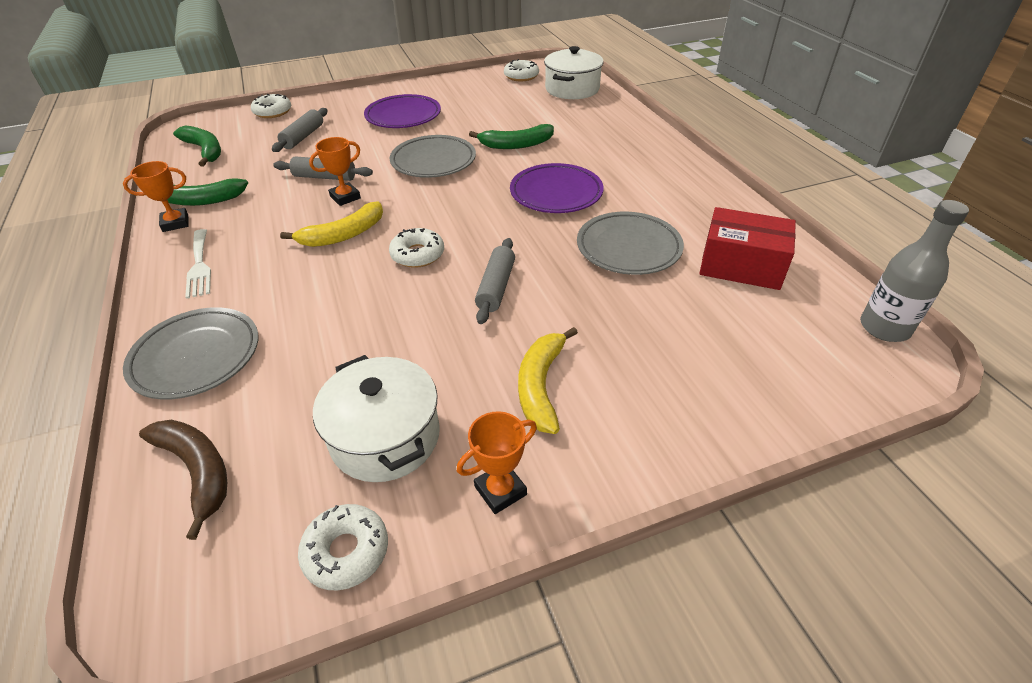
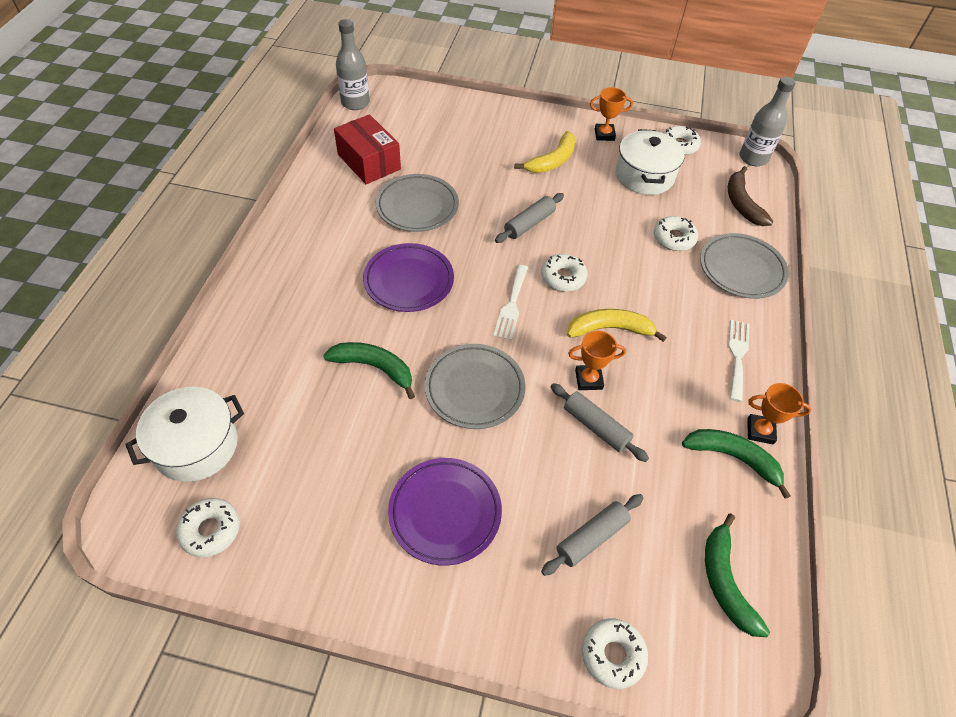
camera: 150 degrees left, 10 degrees up
(171, 613) = (753, 158): none -> grey bottle
(303, 355) = (674, 238): none -> white donut
(450, 214) = (511, 305): none -> white fork

